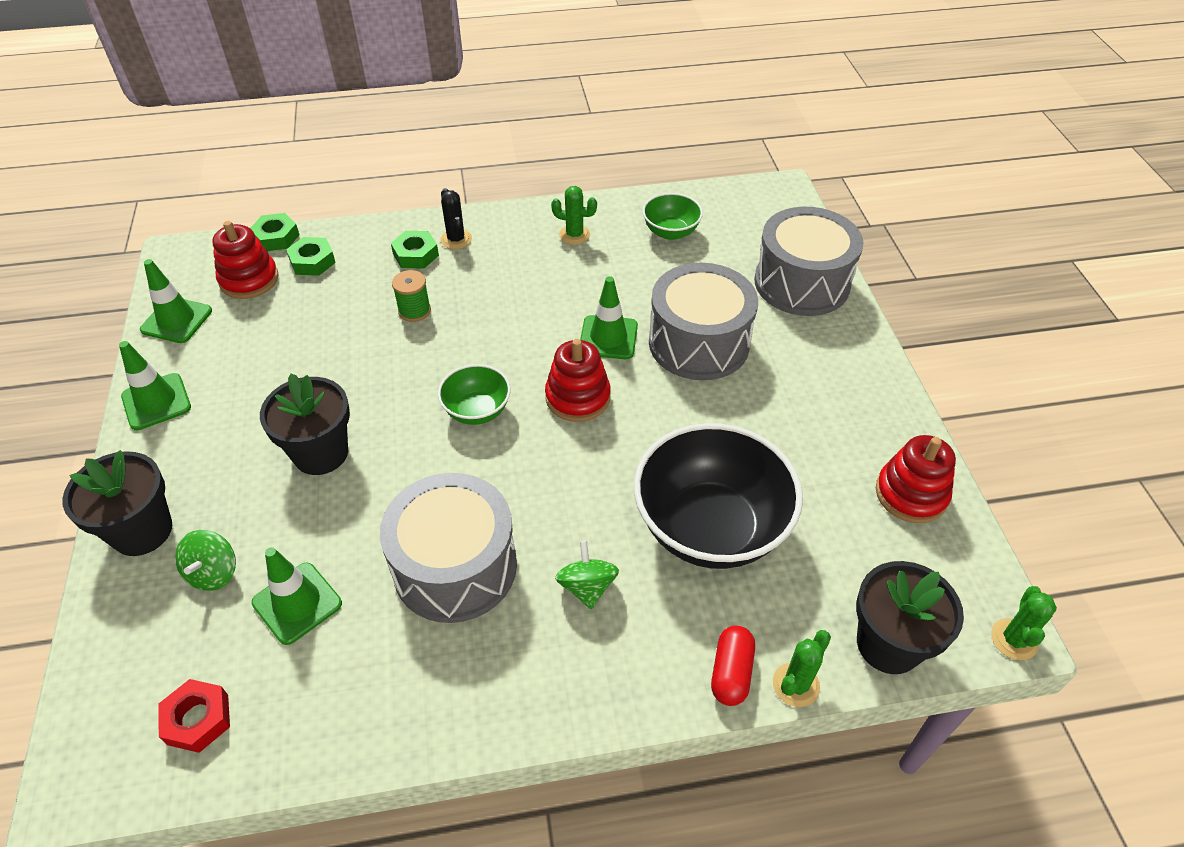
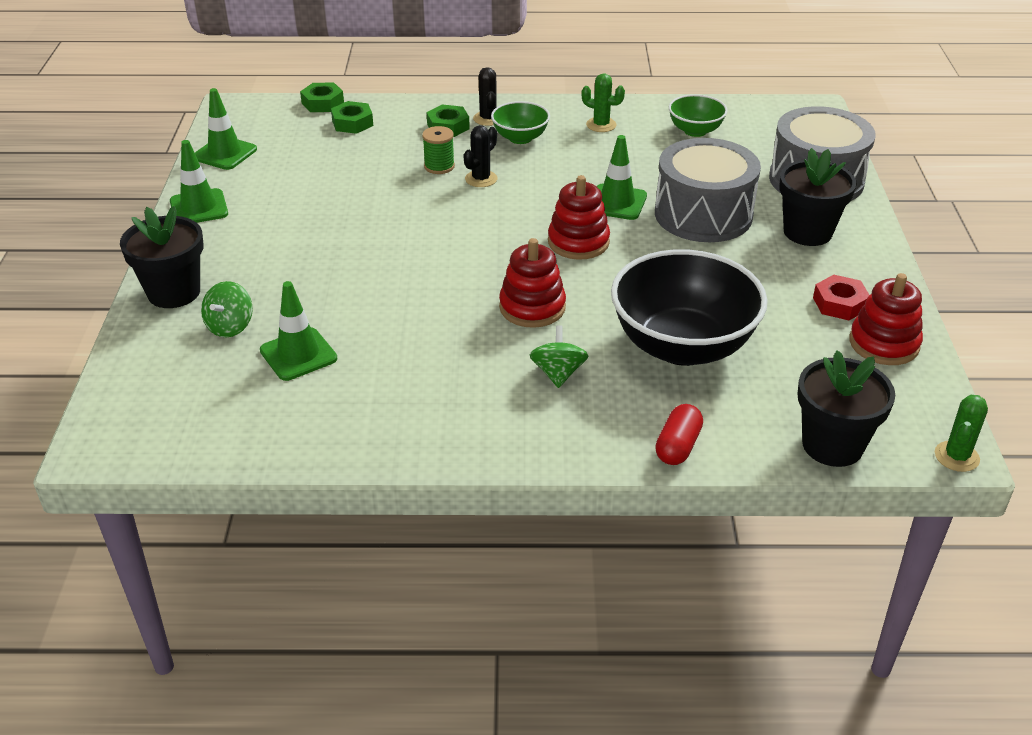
camera: 10 degrees right, 10 degrees down
(198, 719) = (202, 419): red nut -> red nut (839, 304)
(249, 280) = (293, 131): red stacking toy -> red stacking toy (532, 307)
(321, 453) = (336, 257): black flower pot -> black flower pot (807, 232)
(455, 566) = (441, 346): grey drum -> none
(461, 323) = (481, 179): none -> black cactus
(477, 411) = (483, 242): green bowl -> green bowl (520, 138)
(796, 685) = (736, 462): green cactus -> none

